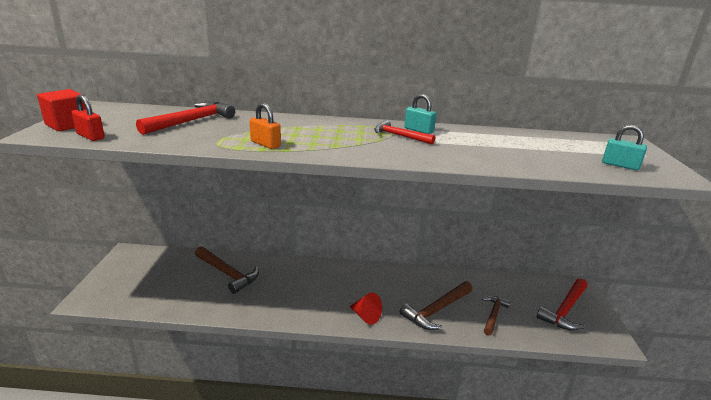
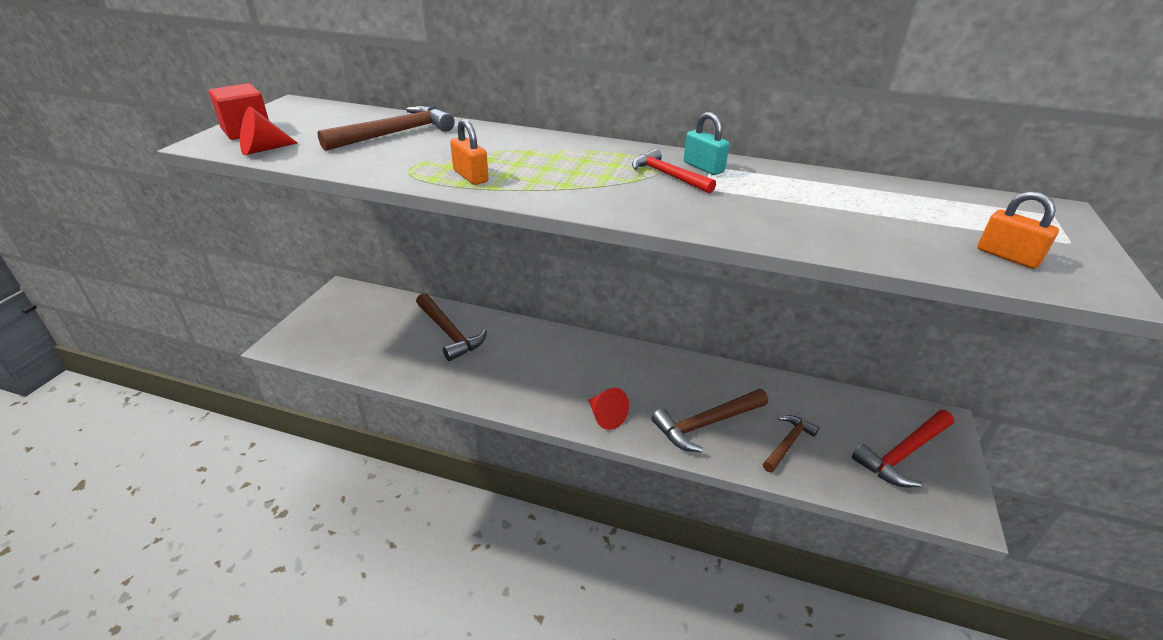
camera: 15 degrees right, 10 degrees up
(90, 136) = (263, 149): red padlock -> red cone
(191, 121) = (395, 133): red hammer -> brown hammer
(620, 165) = (1007, 256): turquoise padlock -> orange padlock

